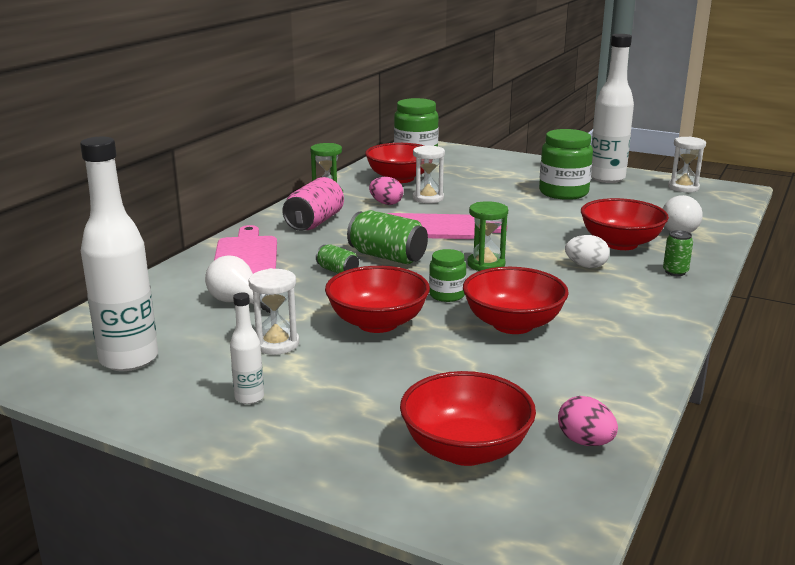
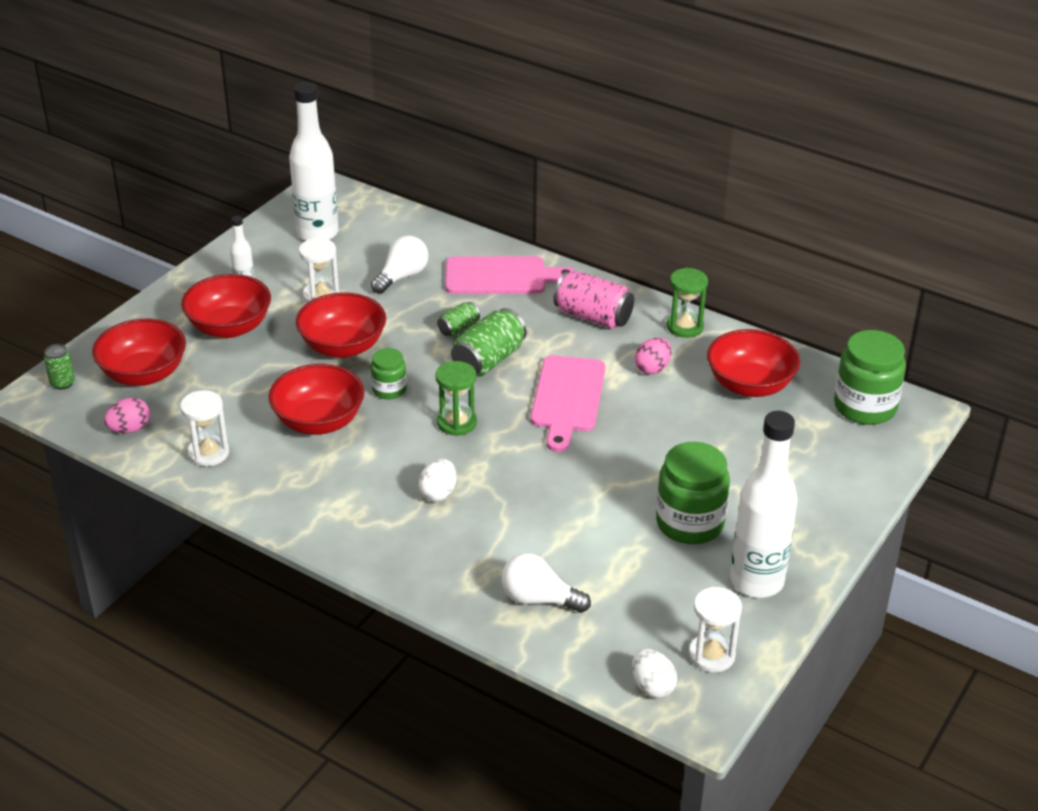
camera: 95 degrees right, 15 degrees up
(428, 198) = (670, 402): white hourglass -> white hourglass (208, 453)
(620, 243) = (499, 535): red bowl -> red bowl (229, 327)
(675, 272) = (409, 559): green can -> green can (62, 383)
(726, 200) = (652, 686): none -> white egg

